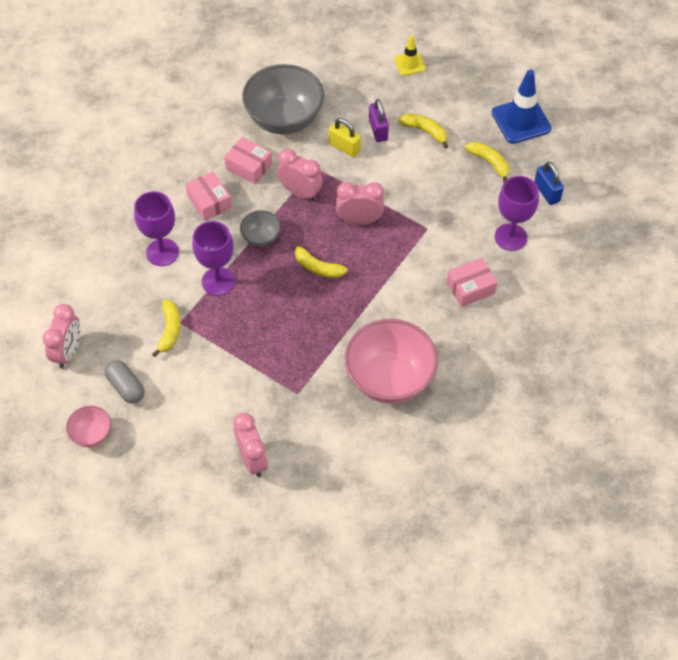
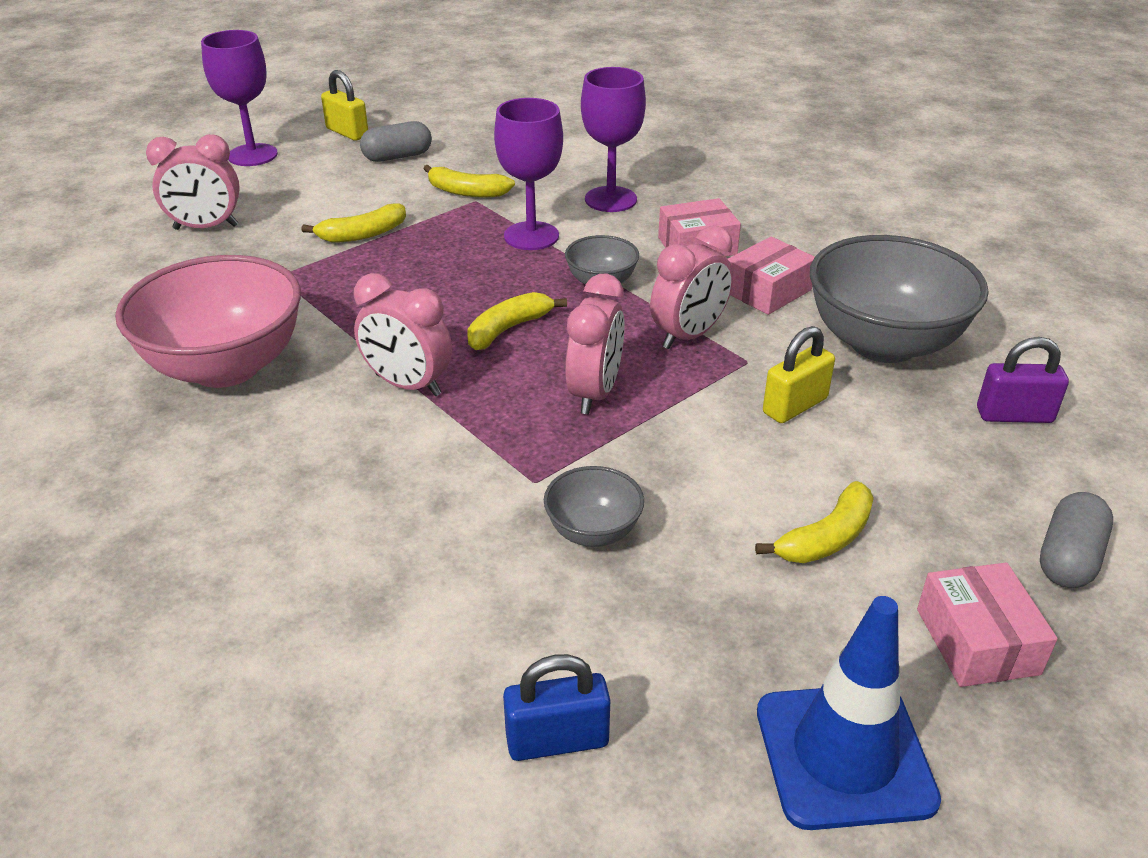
camera: 105 degrees right, 20 degrees down
(68, 352) = (479, 128): pink clock -> pink clock (408, 385)
(92, 434) = (347, 132): pink bowl -> yellow padlock
(378, 130) = (839, 462): purple padlock -> purple padlock (1014, 415)
(409, 64) = (1068, 558): yellow traffic cone -> grey capsule
(449, 202) = (593, 532): none -> grey bowl
(470, 287) = (346, 513): pink box -> pink box (977, 641)
(489, 163) = (697, 638): yellow banana -> yellow banana (362, 234)
(510, 237) = (444, 618): purple goblet -> purple goblet (252, 155)

